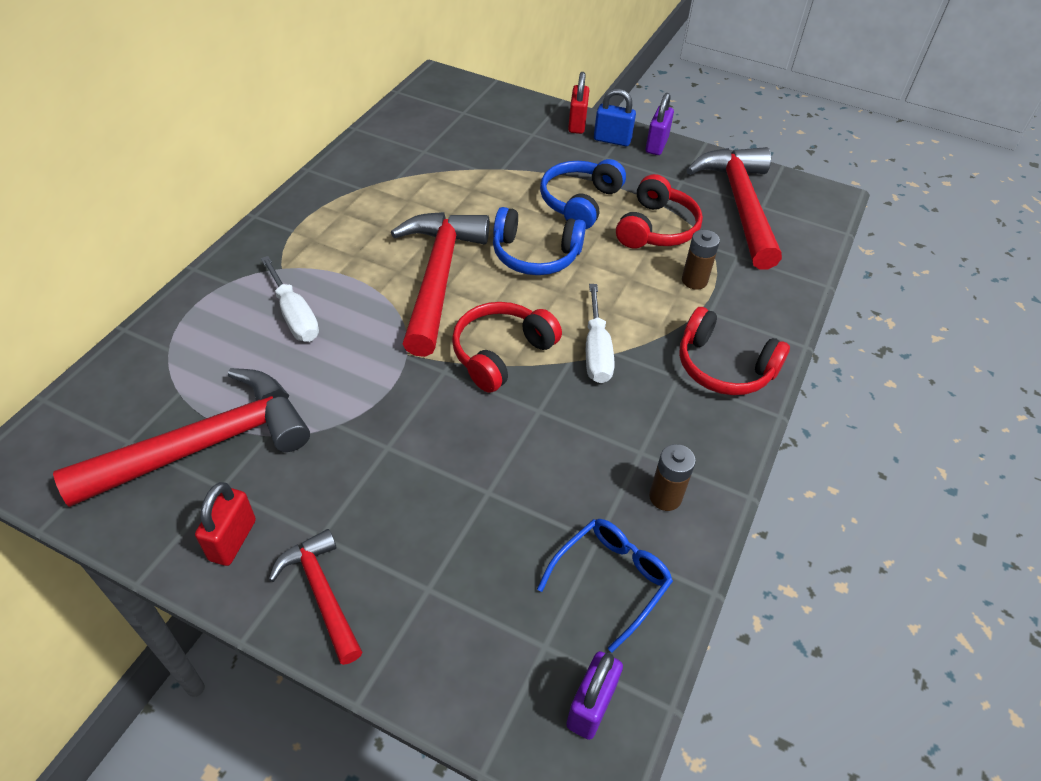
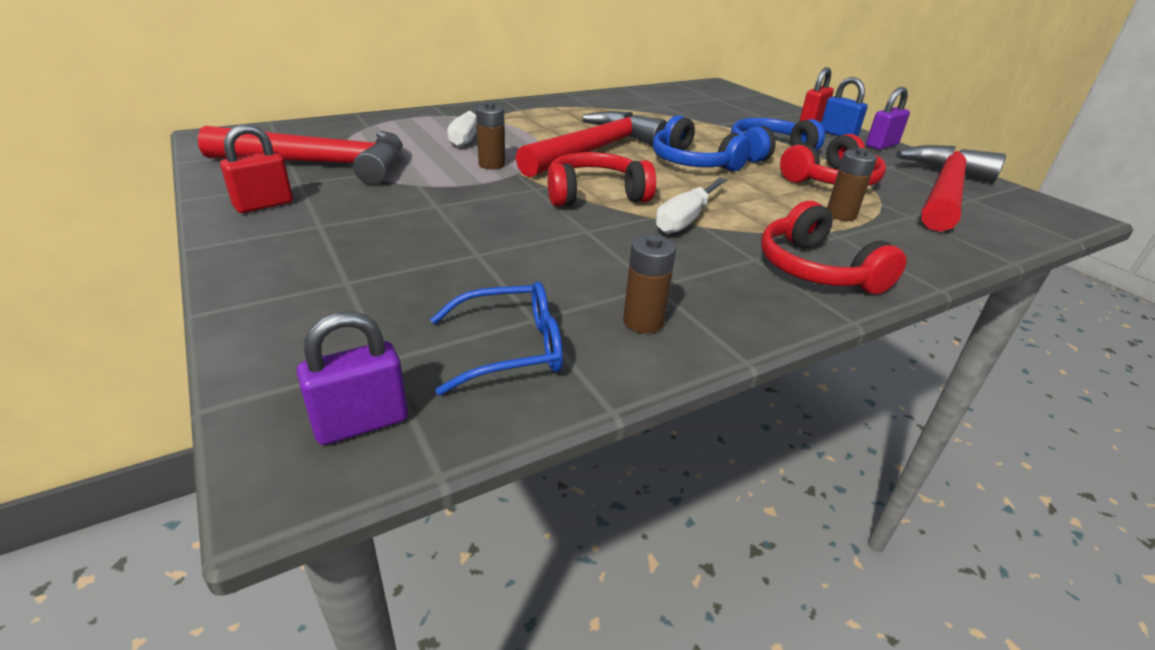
camera: 35 degrees right, 15 degrees down
(321, 593) = (271, 250): red hammer -> none
(369, 353) = (492, 165): none -> brown battery

